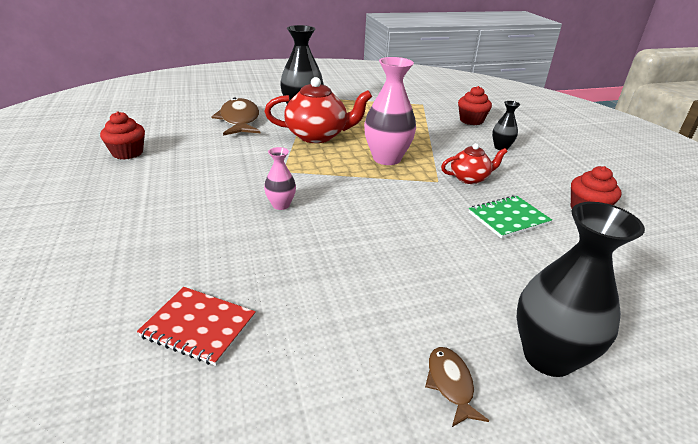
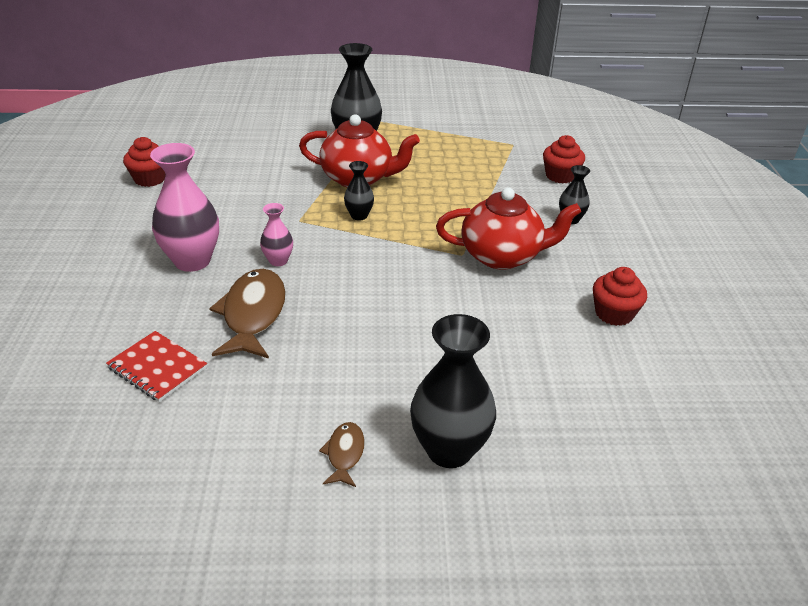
camera: 15 degrees right, 5 degrees up
(239, 120) = (280, 147): brown fish -> brown fish (253, 314)
(334, 162) = (359, 216): none -> black vase
(386, 158) = (421, 218): pink vase -> pink vase (192, 261)
(470, 178) = (502, 256): red teapot -> red teapot, size x1.76
(508, 218) = (512, 310): green notebook -> none

